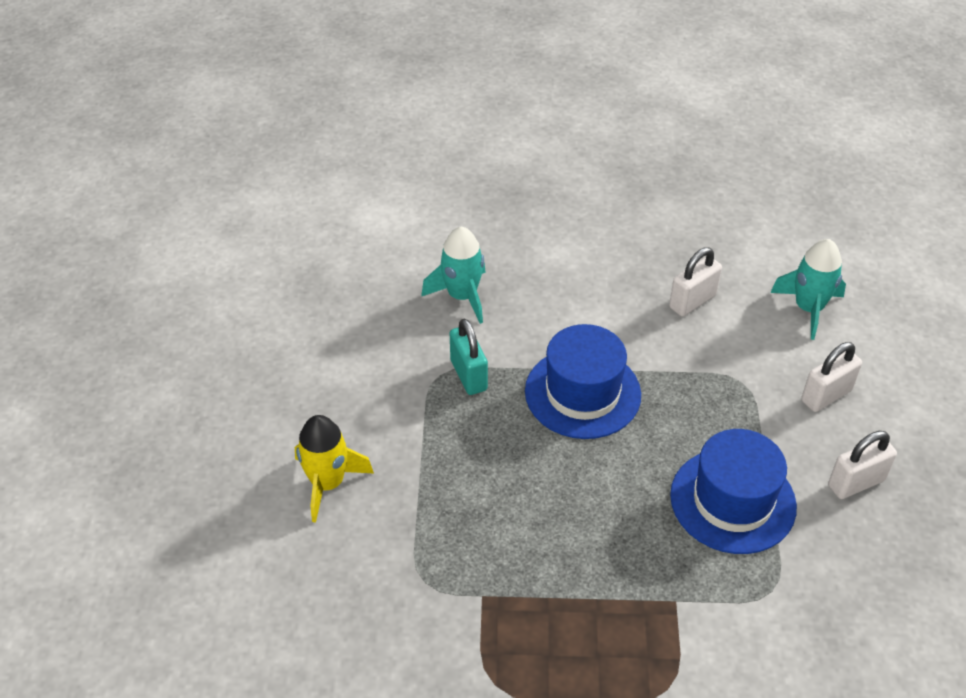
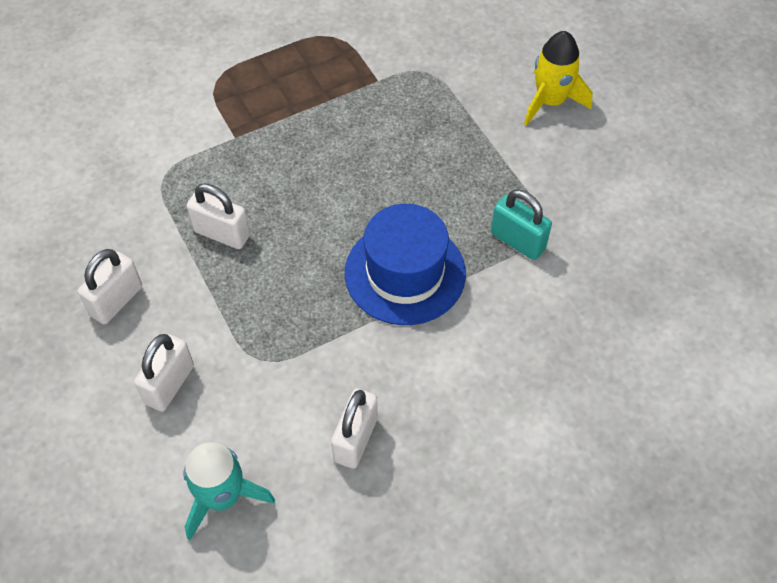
camera: 150 degrees right, 10 degrees up
(462, 296) = (591, 323): turquoise rocket -> none
(733, 501) = (222, 234): blue hat -> white padlock

